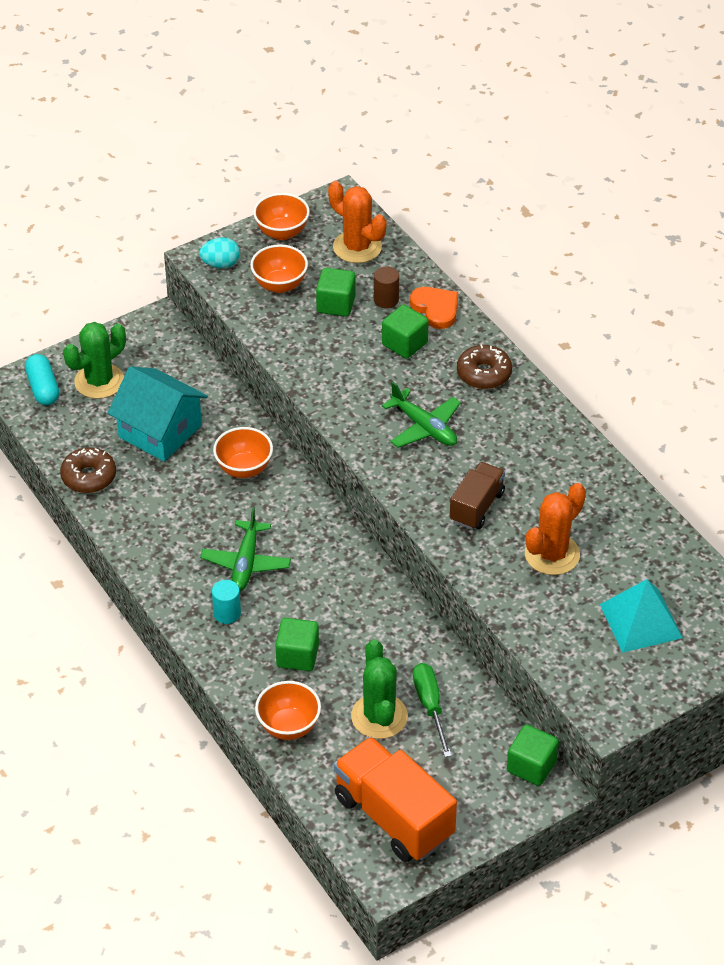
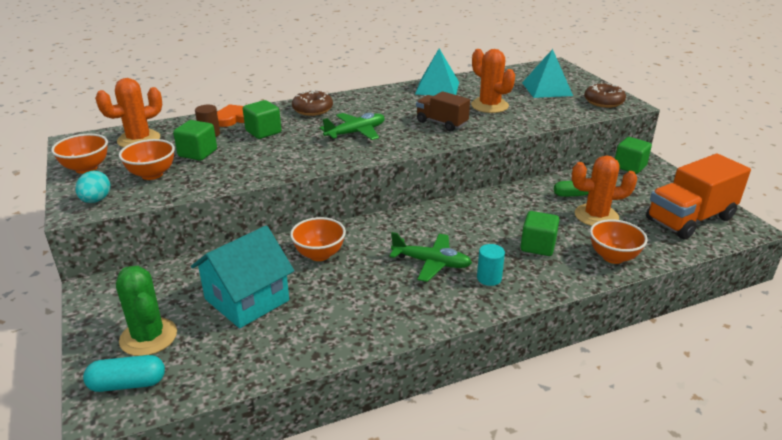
camera: 80 degrees left, 15 degrees down
(89, 477) = (286, 355): brown donut -> brown donut (603, 102)
(379, 716) = (596, 216): green cactus -> orange cactus
(603, 491) = (437, 88): none -> turquoise pyramid

